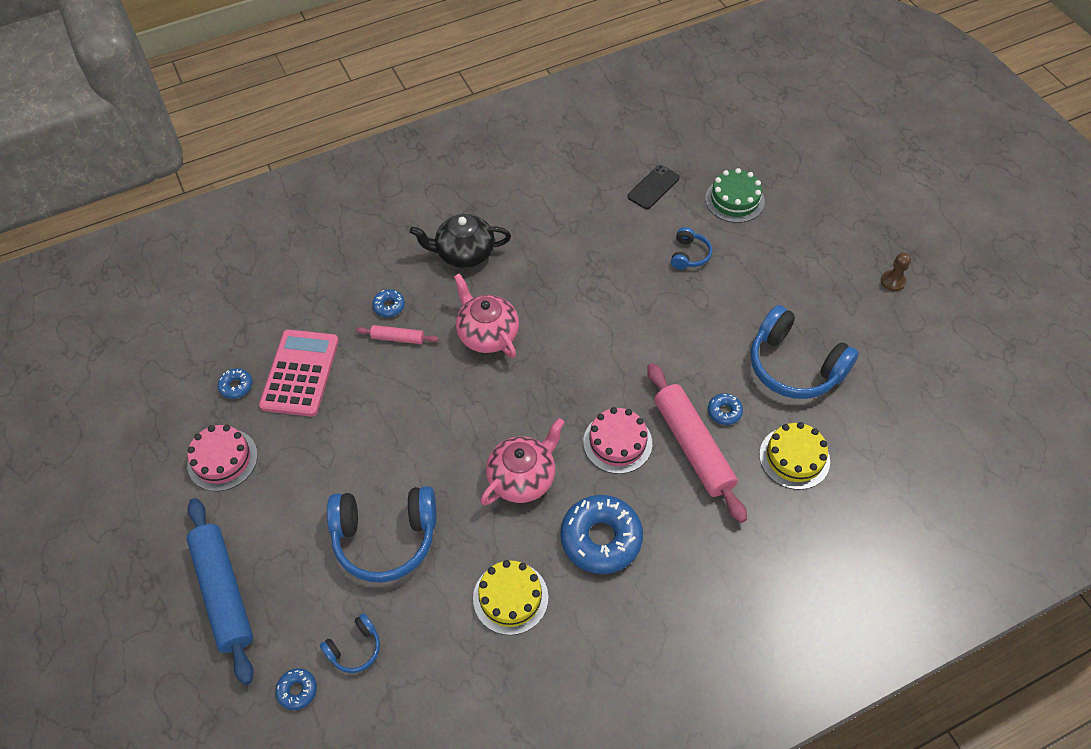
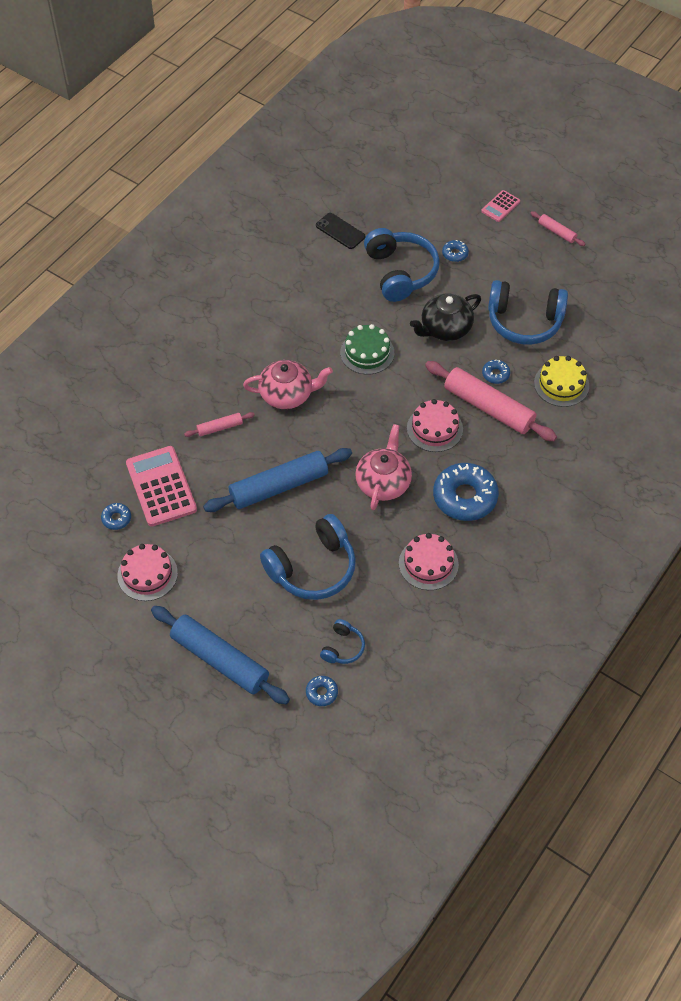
camera: 30 degrees left, 0 degrees up
(389, 306) = (195, 407): blue donut -> blue donut (455, 254)
(413, 429) = (279, 486): none -> blue rolling pin
(464, 253) = (226, 342): black teapot -> black teapot (445, 329)
(487, 334) = (287, 395): pink teapot -> pink teapot turned 150 degrees clockwise
(510, 597) = (428, 564): yellow cake -> pink cake
(653, 187) = (340, 231): black phone -> black phone turned 60 degrees counterclockwise
(689, 255) = (400, 272): blue headphones -> blue headphones, size x2.07
(734, 200) = (408, 216): green cake -> green cake (367, 352)
(844, 228) = (500, 206): none -> pink calculator
(892, 281) = (557, 232): brown pawn -> pink rolling pin

